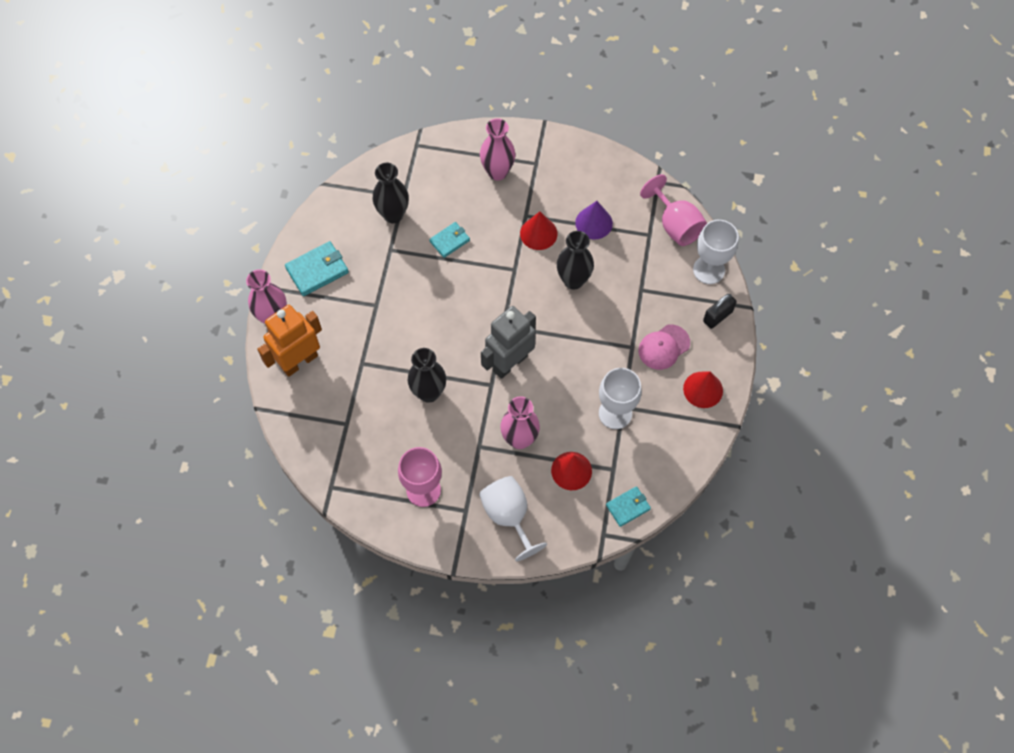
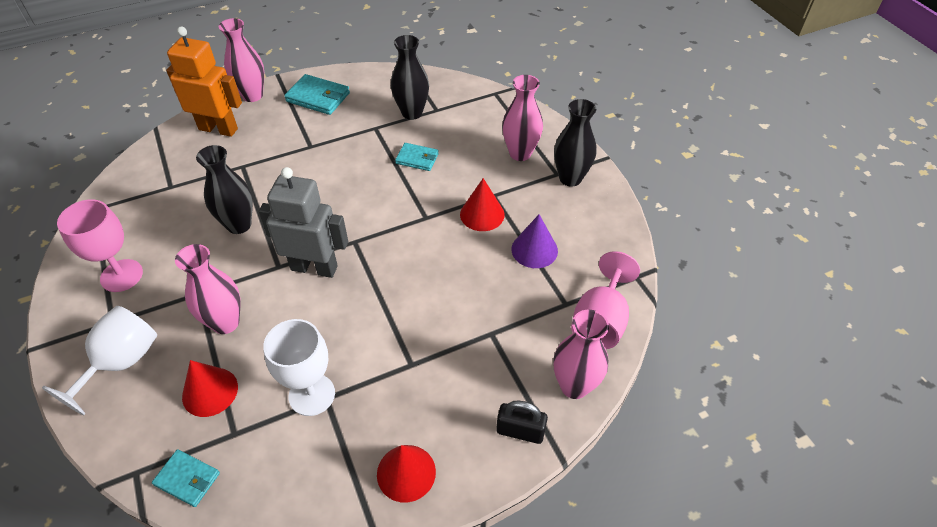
camera: 55 degrees right, 15 degrees down
(573, 280) = (452, 268): black vase -> black vase (570, 178)
(663, 347) = (434, 396): pink cap -> none
(709, 270) = (574, 386): white goblet -> pink vase

